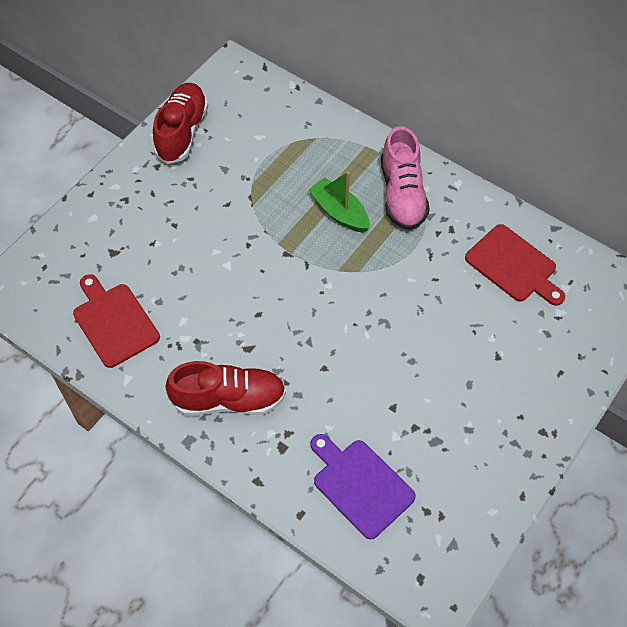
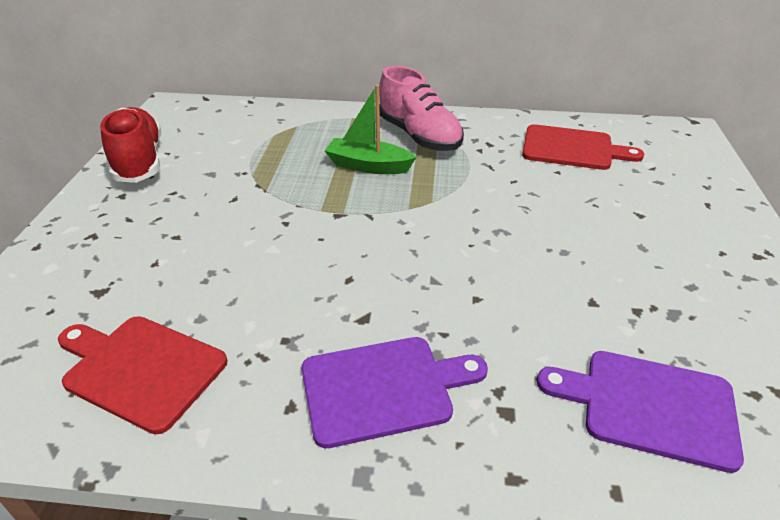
camera: 30 degrees left, 20 degrees down
(229, 399) = (383, 388): red shoe -> purple cutting board

